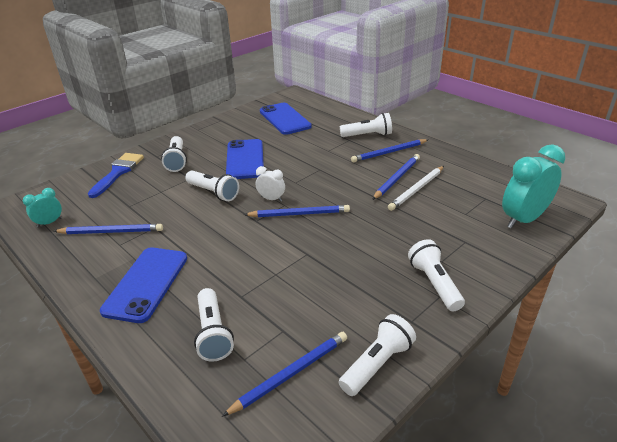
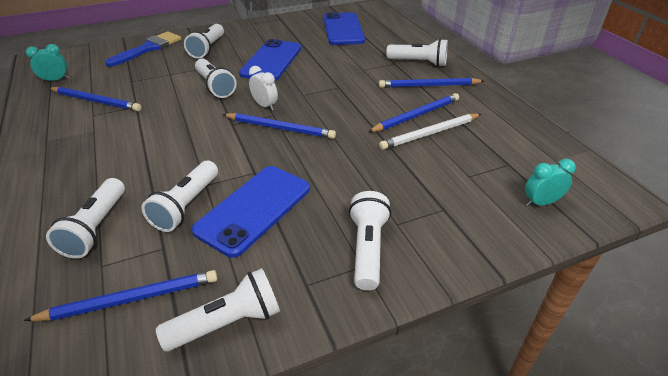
camera: 20 degrees right, 5 degrees up
(146, 284) = (82, 159): blue phone -> blue phone (254, 209)
(274, 294) = (186, 205): none -> white flashlight
(523, 219) = (540, 202): turquoise clock -> turquoise clock, size x0.50

